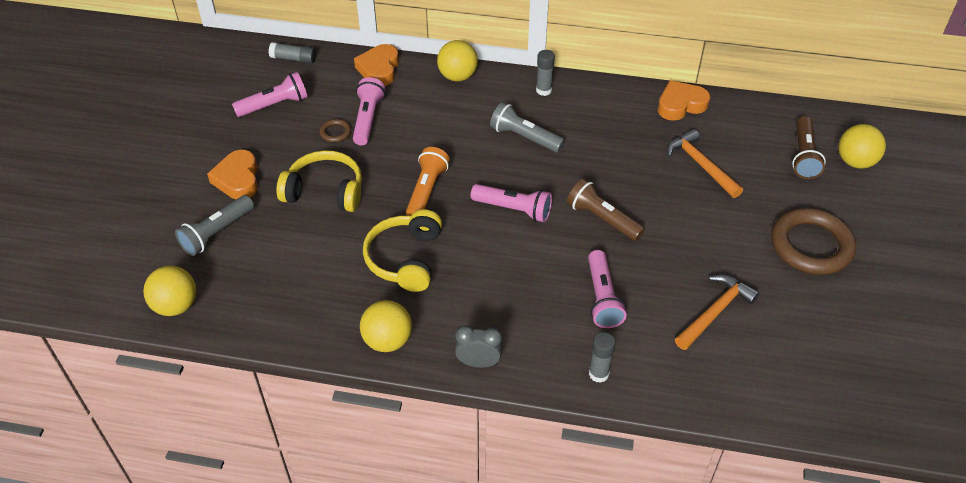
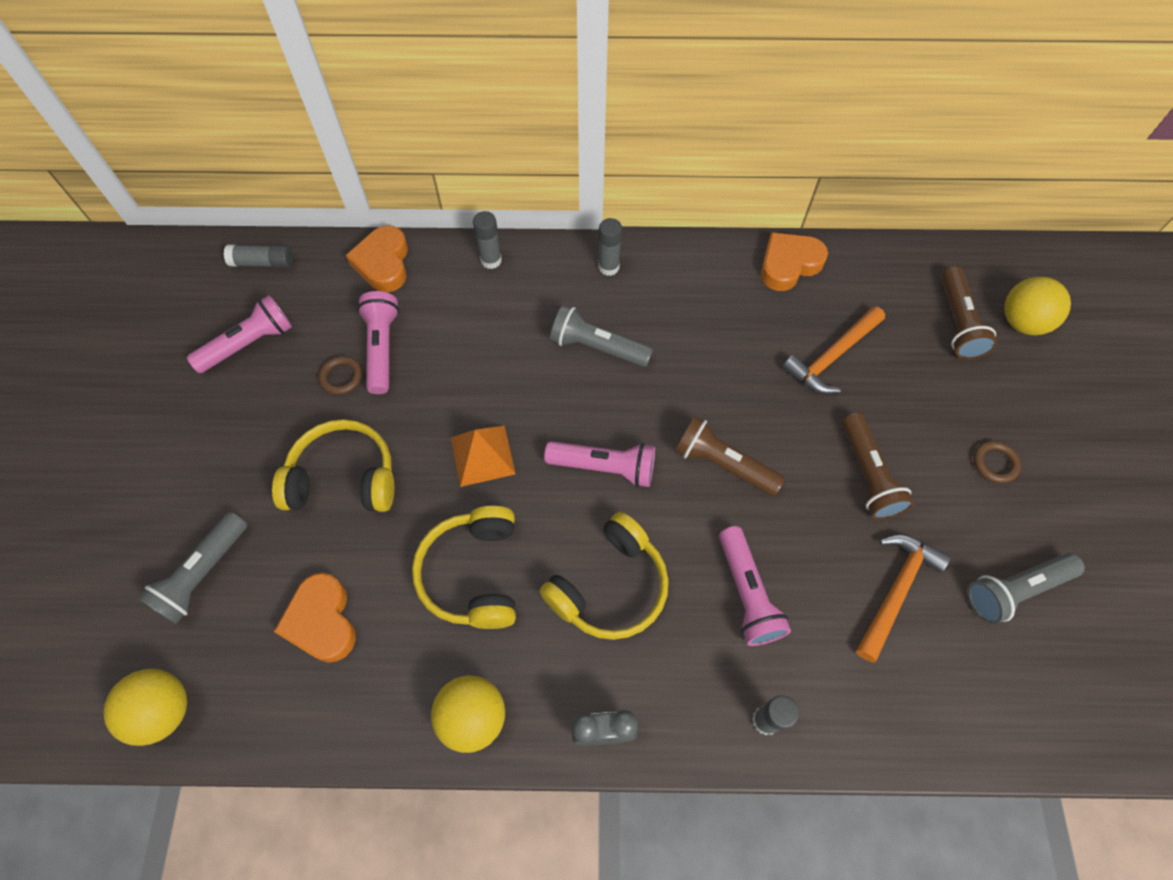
camera: 10 degrees left, 15 degrees up
(237, 179) = (217, 477): orange heart -> orange heart (322, 621)
(426, 191) = (482, 455): orange flashlight -> orange pyramid
(457, 76) = (491, 260): yellow ball -> grey glue stick
(502, 280) = (610, 587): none -> yellow headphones
(700, 165) = (832, 357): orange hammer -> orange hammer turned 90 degrees counterclockwise
(710, 240) = (867, 475): none -> brown flashlight
(807, 324) = (1015, 590): none -> grey flashlight
(811, 246) = (995, 463): brown ring -> brown ring, size x0.43

